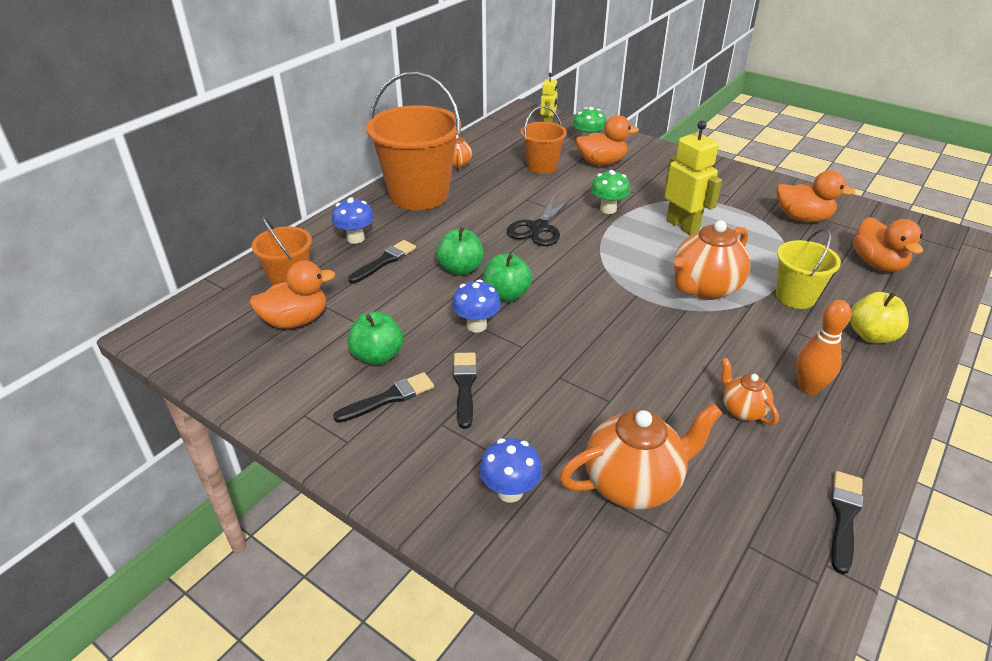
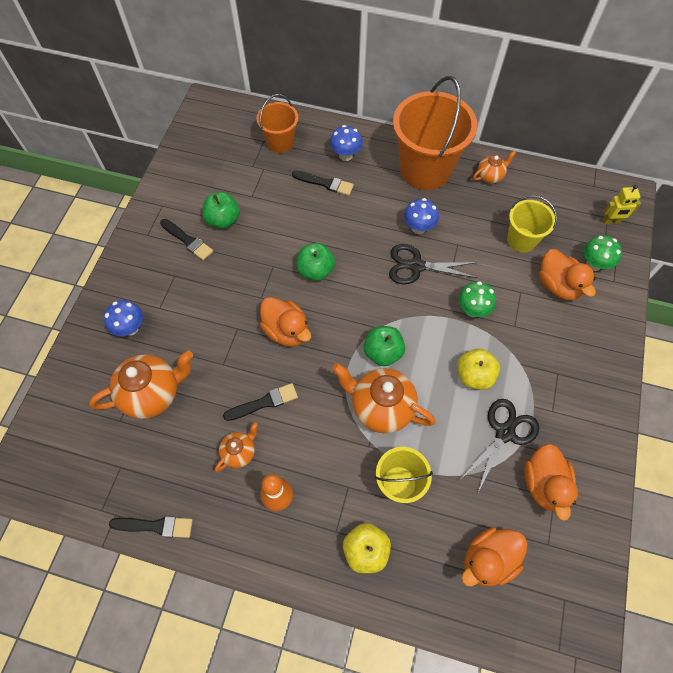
camera: 70 degrees right, 25 degrees up
(296, 320) = (242, 164): orange duck -> orange duck (286, 331)
(460, 269) = (335, 232): green apple -> green apple (383, 352)
(464, 386) = (211, 276): black brush -> black brush (264, 402)
(476, 325) = (273, 263): blue mushroom -> blue mushroom (418, 228)
(542, 166) = (521, 240): orange bucket -> yellow bucket
(633, 483) = (153, 393): orange teapot -> orange teapot turned 75 degrees counterclockwise
(682, 226) = (474, 376): yellow robot -> yellow apple
(748, 224) = (505, 433): none -> black scissors

